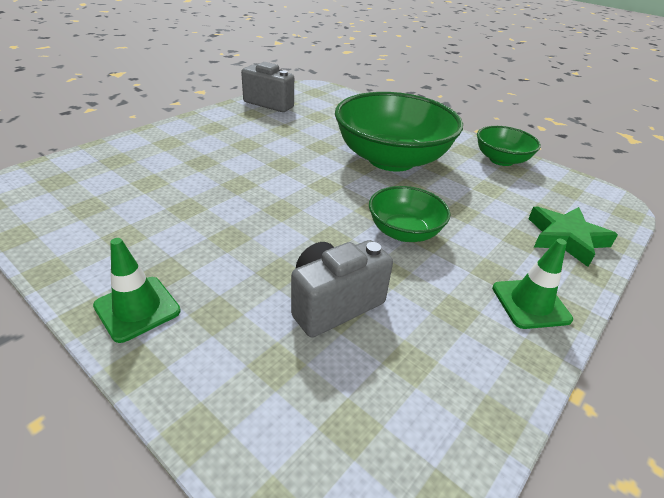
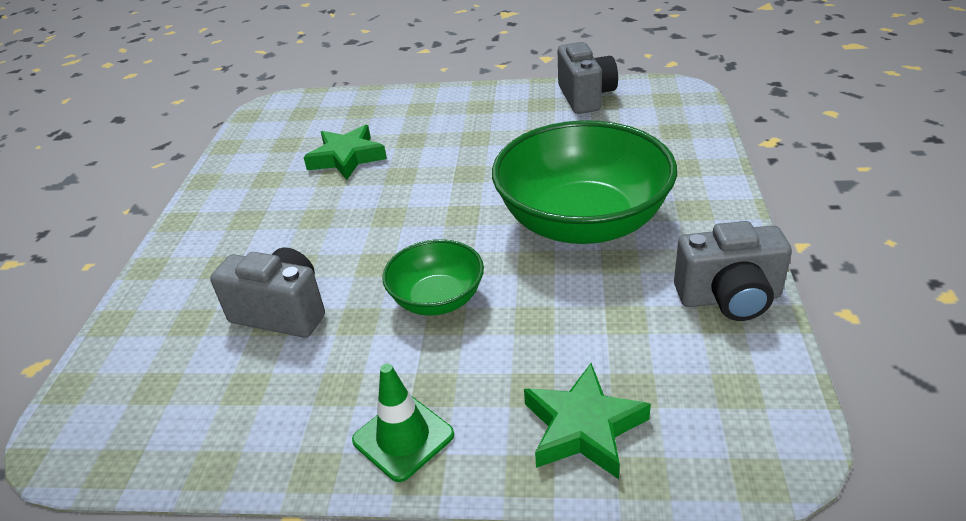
camera: 60 degrees right, 0 degrees up
(137, 308) = (198, 233): green traffic cone -> none
(171, 192) = (347, 158): none -> green star
(501, 160) = (729, 298): green bowl -> grey camera

